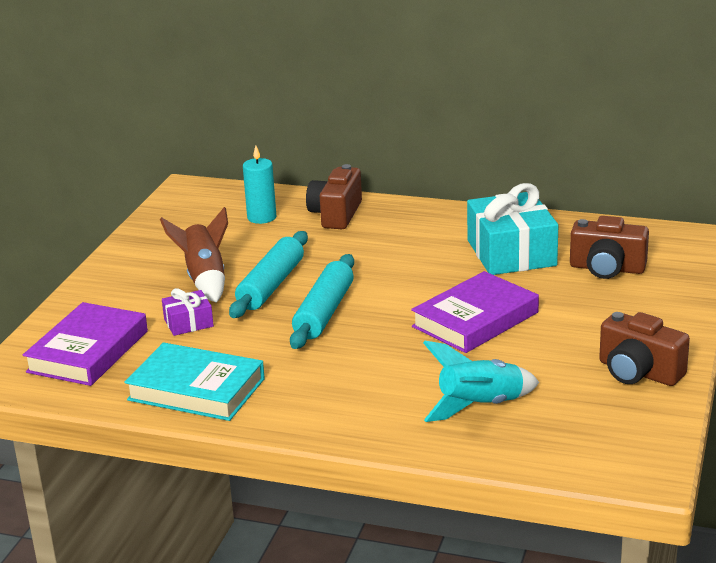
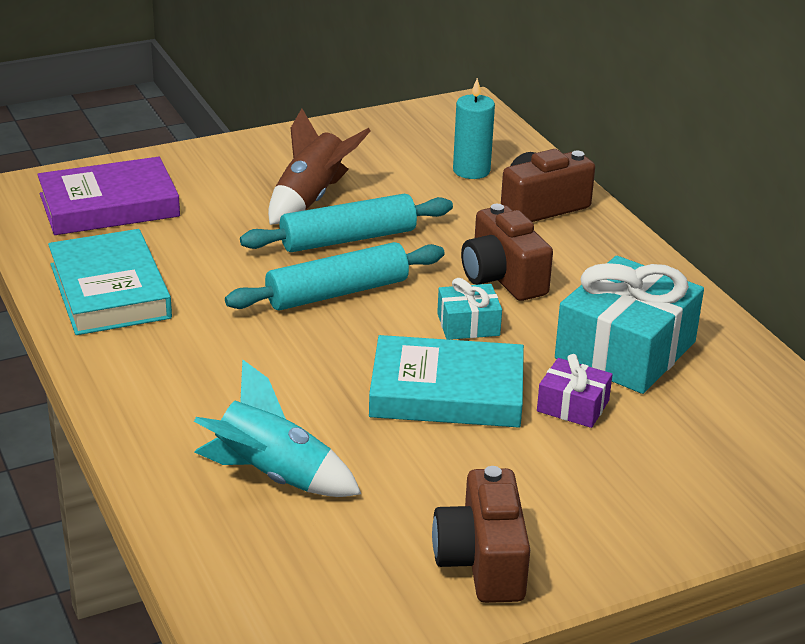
camera: 45 degrees right, 5 degrees up
(188, 323) = (221, 229): purple gift -> purple gift (573, 406)
(420, 286) = (468, 324): none -> turquoise gift
(475, 320) = (447, 392): purple book -> turquoise book
(607, 268) = (689, 433): brown camera -> brown camera (502, 278)

